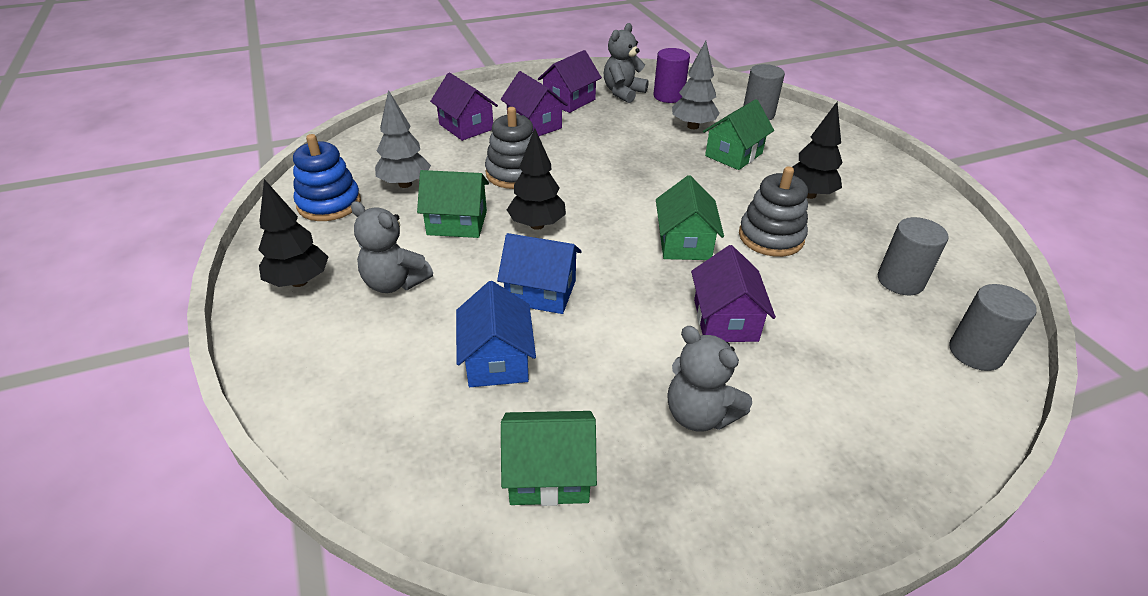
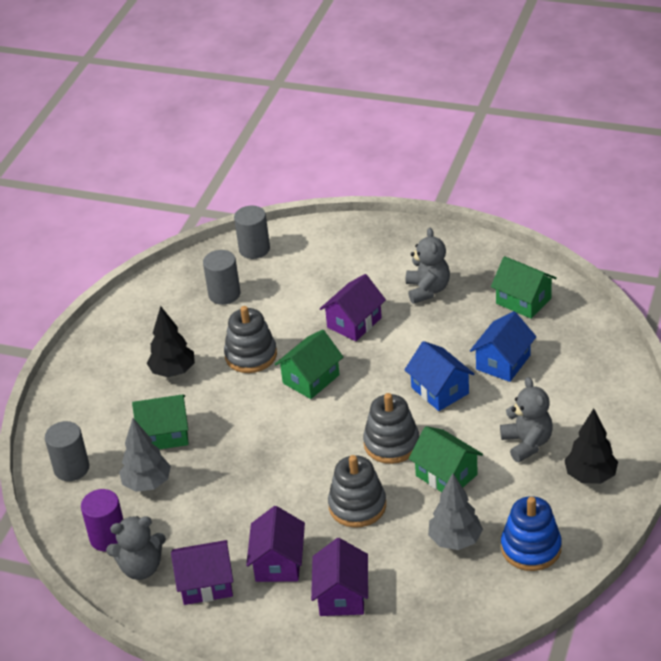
camera: 135 degrees left, 0 degrees up
(537, 225) = (391, 443): black tree -> grey stacking toy

